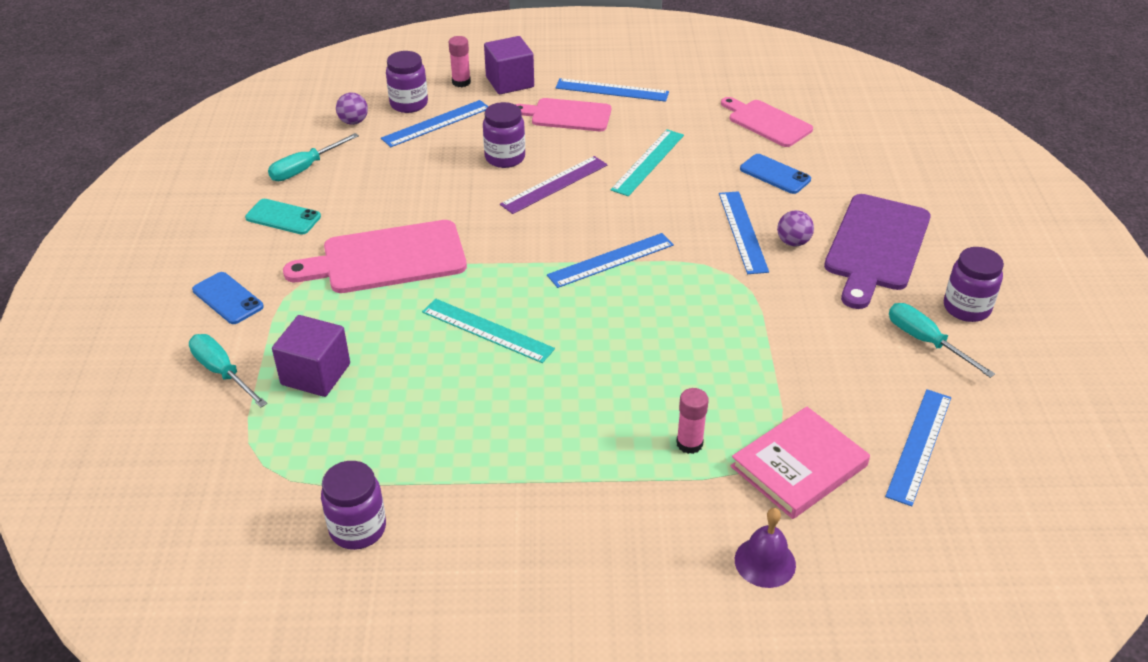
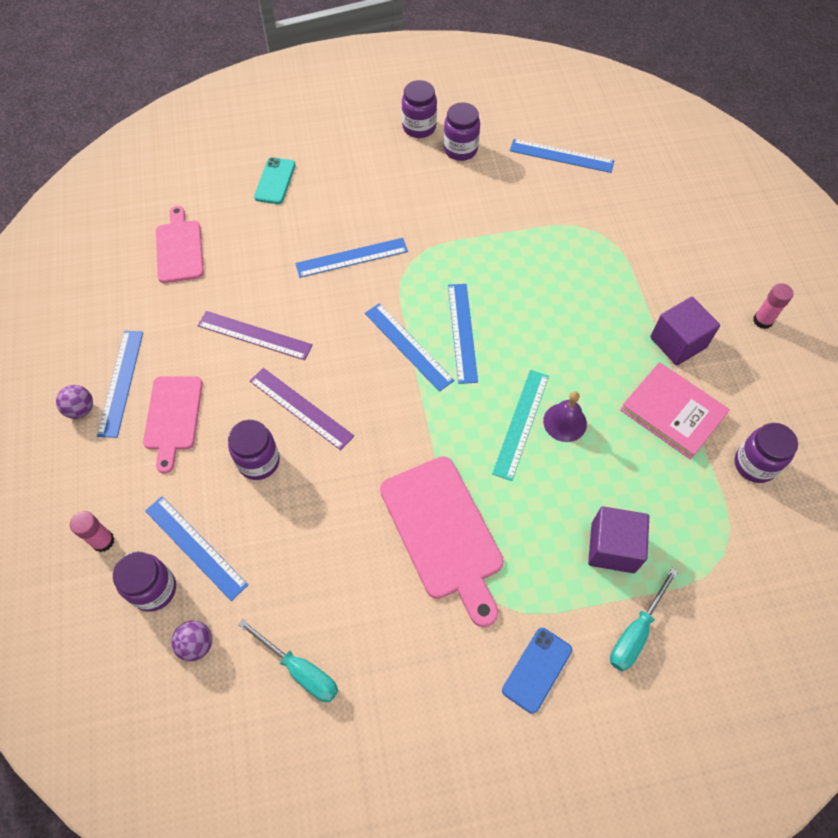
camera: 100 degrees left, 20 degrees up
(283, 217) = (395, 662): turquoise phone -> turquoise phone (275, 181)
(509, 82) = (103, 487): purple cube -> purple cube (678, 342)
(621, 302) = (462, 332): none -> blue ruler
(648, 162) = (254, 335): turquoise ruler -> purple ruler
(689, 443) = (601, 274): pink glue stick -> pink glue stick (762, 320)
(765, 562) = (685, 228): purple bell -> purple bell (565, 422)
(767, 122) = (179, 248): pink cutting board -> pink cutting board turned 135 degrees clockwise
(775, 174) = (265, 239): blue phone -> none
(793, 242) = (360, 224): purple ball -> purple ball (81, 409)
(799, 466) = (600, 214): pink book -> pink book (672, 412)
(876, 246) = (356, 174): purple cutting board -> none
(925, 341) = (460, 150): turquoise screwdriver -> purple jar

